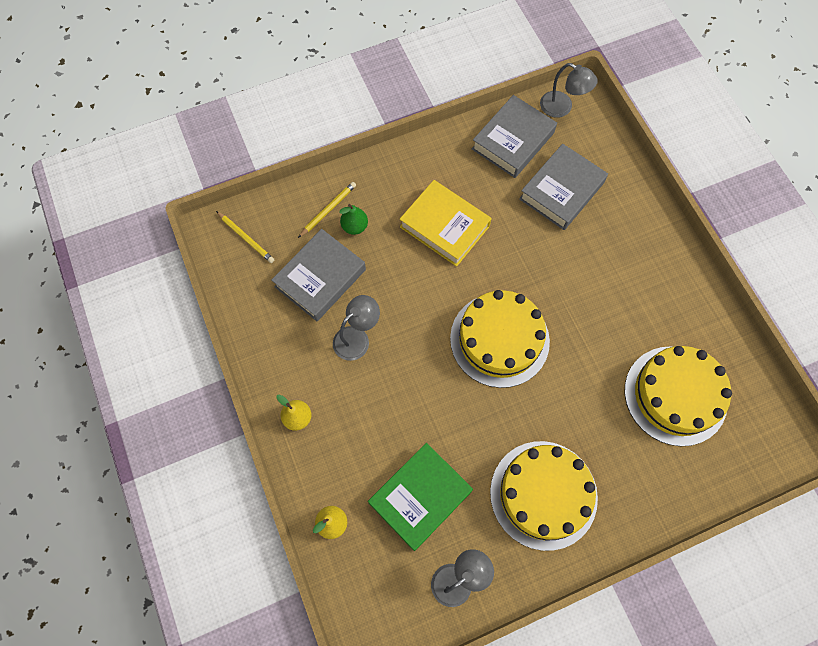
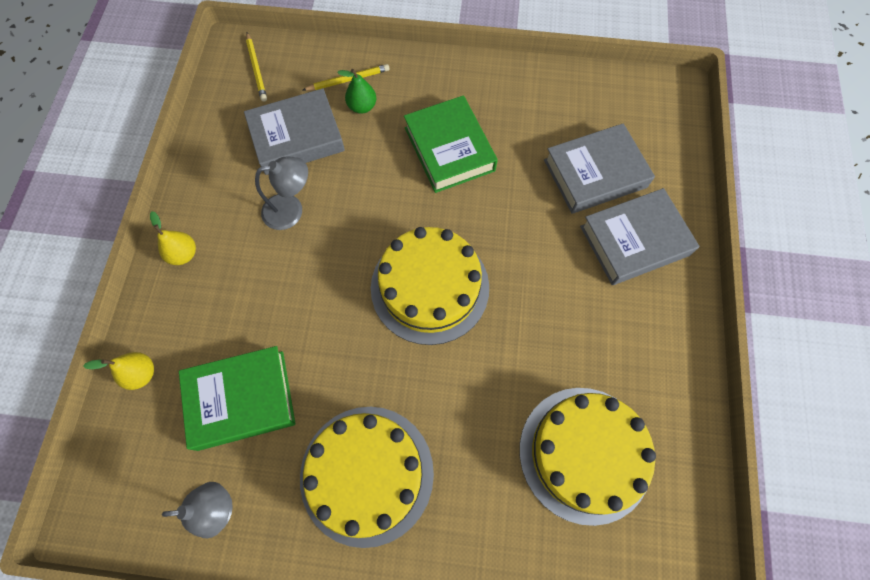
camera: 30 degrees right, 0 degrees up
(444, 226) = (449, 149): yellow book -> green book
(513, 141) = (575, 101): grey book -> grey book (634, 240)
(562, 108) = (649, 94): grey lamp -> none

